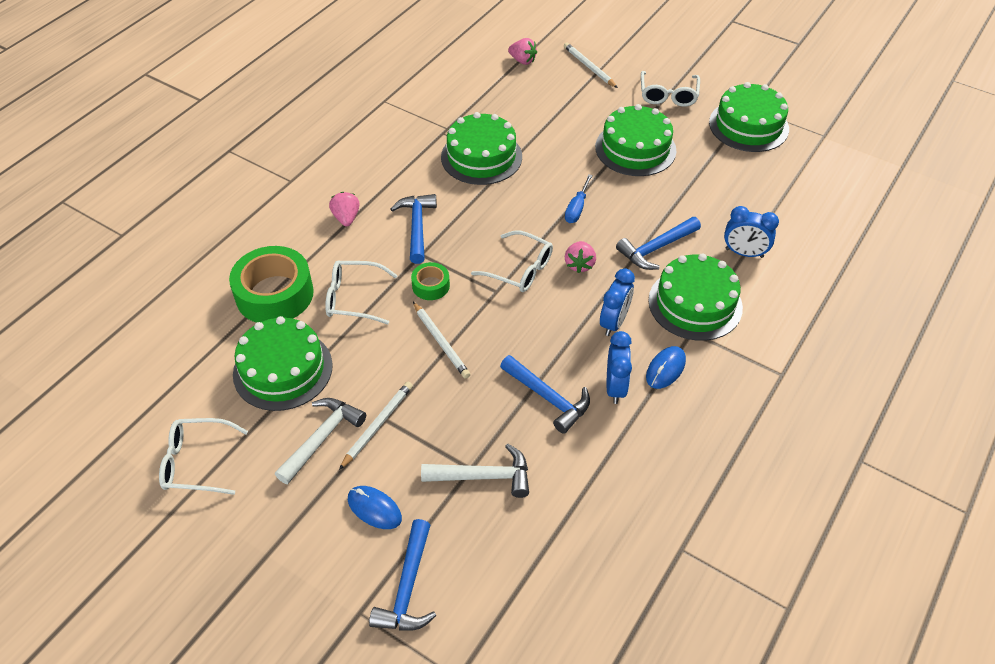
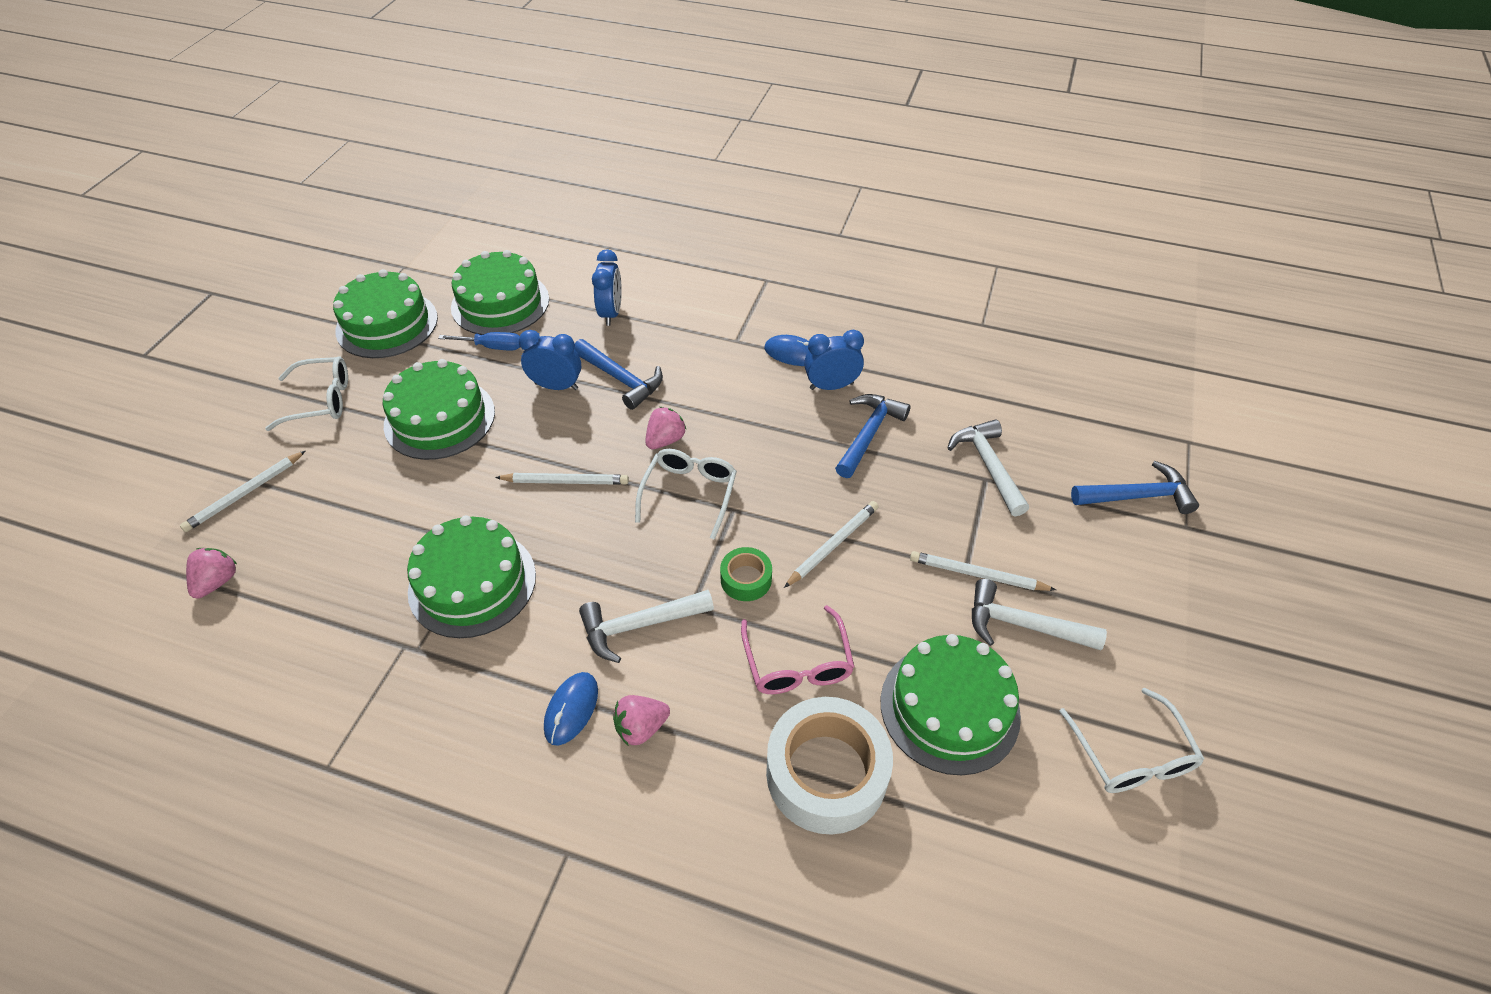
camera: 105 degrees left, 0 degrees up
(274, 294) = (826, 773): green tape -> white tape
(353, 298) = (797, 663): white glasses -> pink glasses
(374, 509) = (1077, 546): blue mouse -> blue mouse (571, 709)
(417, 227) = (639, 625): blue hammer -> white hammer
(553, 205) = (565, 481): none -> white pencil
(577, 208) = (566, 458): blue screwdriver -> blue screwdriver (492, 347)
(579, 264) = (665, 440): pink strawberry -> pink strawberry turned 45 degrees counterclockwise
(614, 322) = (745, 398): blue clock -> blue clock (556, 386)
(695, 304) = (696, 342): green cake -> green cake (500, 303)

